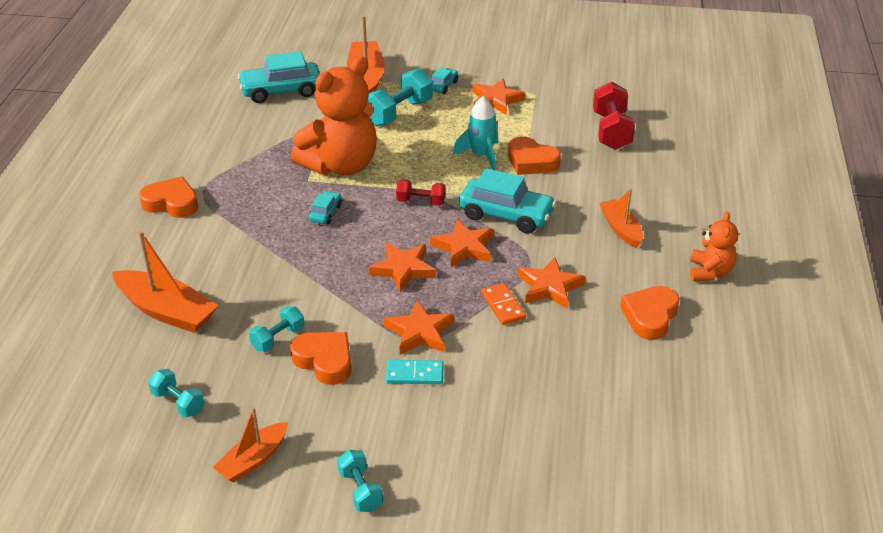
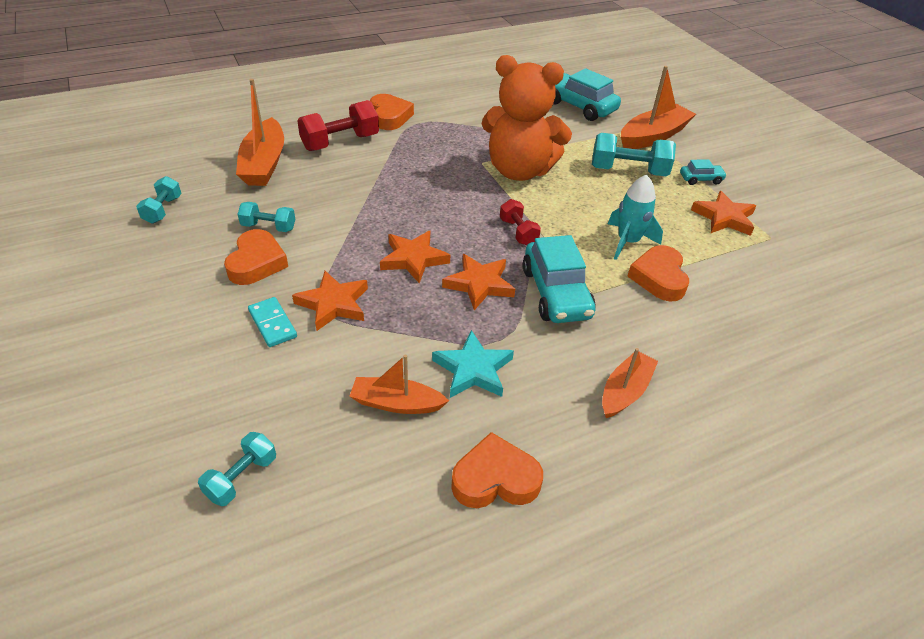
camera: 55 degrees right, 5 degrees up
(253, 460) = (113, 273): orange boat -> orange boat (396, 403)
(325, 213) = (448, 188): turquoise car -> none
(360, 490) = (97, 351): turquoise dumbbell -> turquoise dumbbell (241, 478)
(503, 306) = (415, 346): orange domino -> none
(549, 287) = (473, 369): orange star -> turquoise star
(611, 131) = (785, 317): red dumbbell -> red dumbbell (340, 142)
(710, 272) = (629, 511): orange teddy bear -> none

